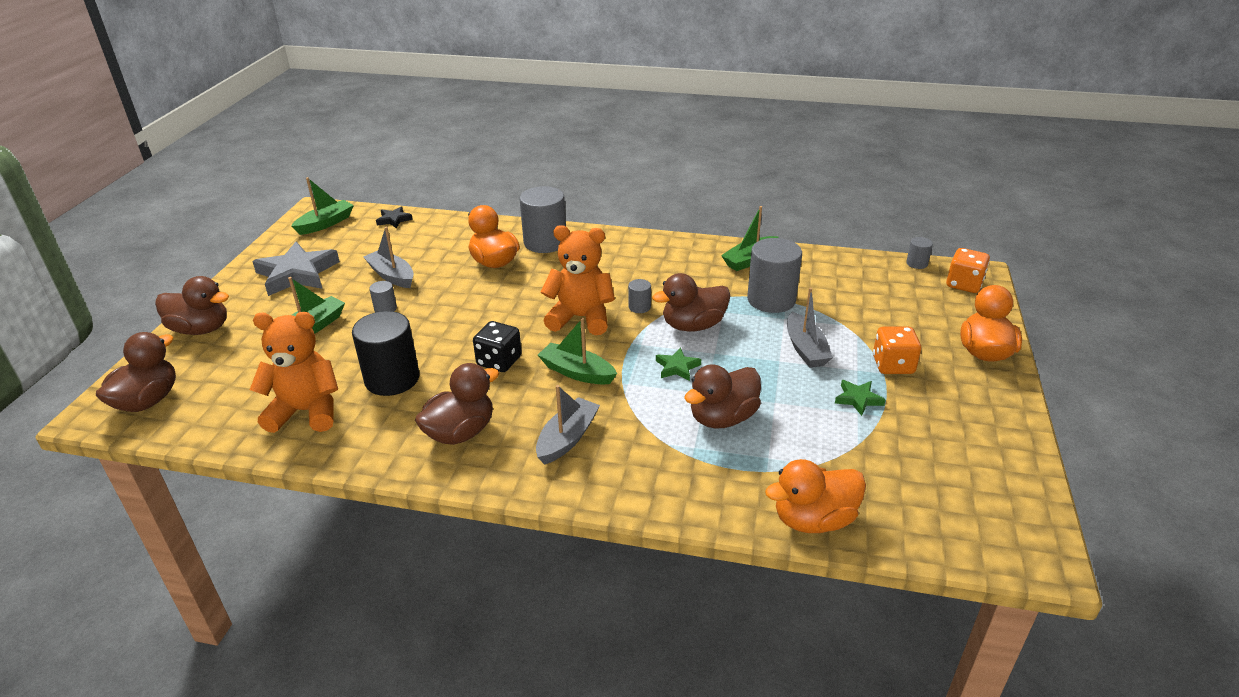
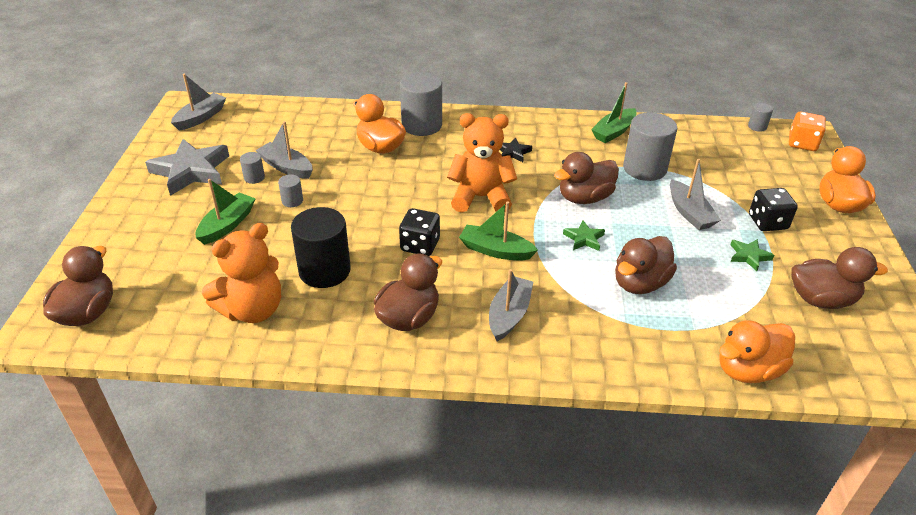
camera: 10 degrees left, 5 degrees up
(201, 329) = (114, 235): brown duck -> brown duck (821, 299)
(306, 411) = (252, 310): orange teddy bear -> orange teddy bear turned 150 degrees clockwise
(325, 224) = (200, 118): green boat -> grey boat
(394, 220) = (267, 110): black star -> black star (513, 152)
(639, 307) = (530, 183): grey cylinder -> grey cylinder (254, 178)
(893, 365) = (767, 222): orange dice -> black dice

